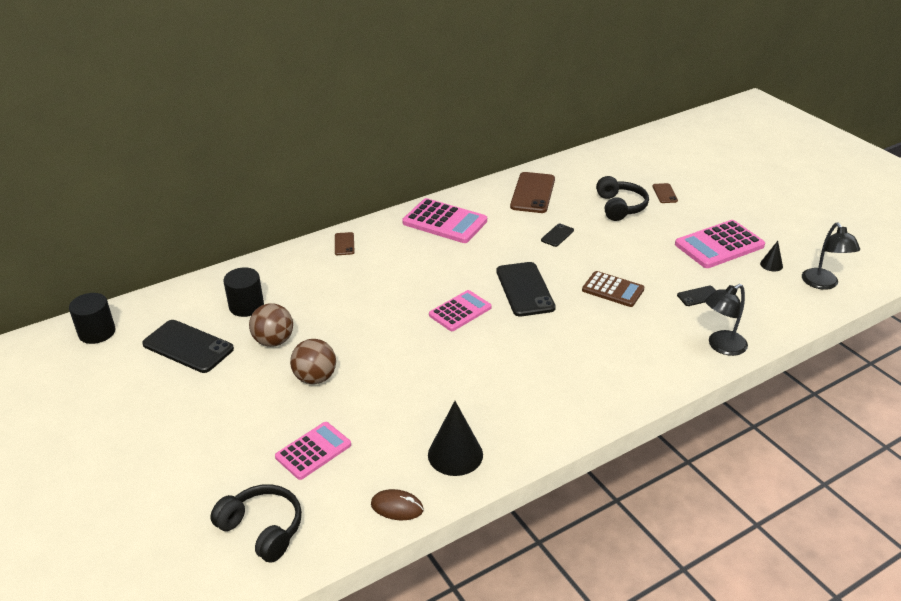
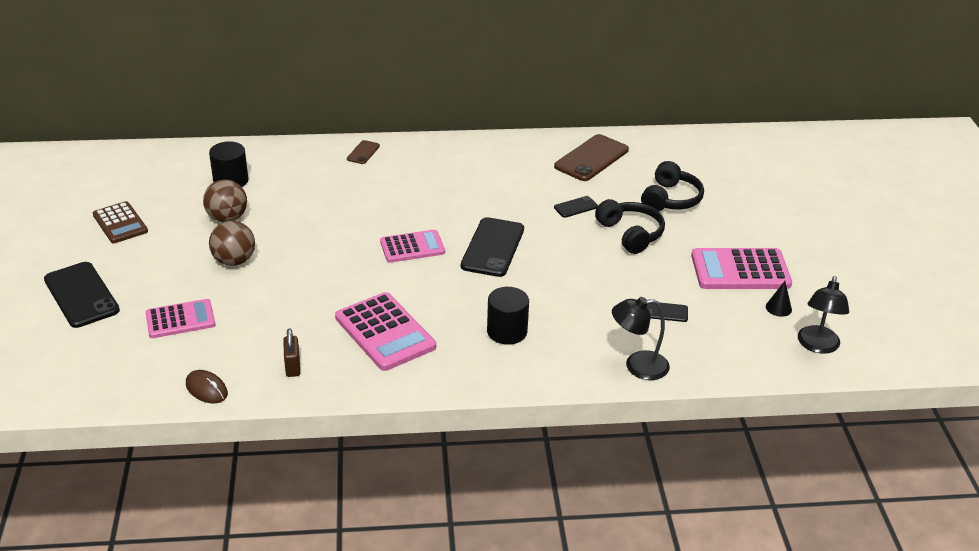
camera: 25 degrees right, 0 degrees up
(97, 332) = (96, 164): black cylinder -> black cylinder (507, 331)
(188, 346) = (155, 199): black phone -> black phone (81, 295)
(262, 529) = (90, 364): black headphones -> black headphones (630, 234)
(444, 222) = (476, 160): pink calculator -> pink calculator (385, 332)
(455, 454) = (293, 366): black cone -> brown padlock
(613, 290) = (580, 276): brown calculator -> brown calculator (120, 223)
(665, 193) = (734, 200): brown phone -> none

